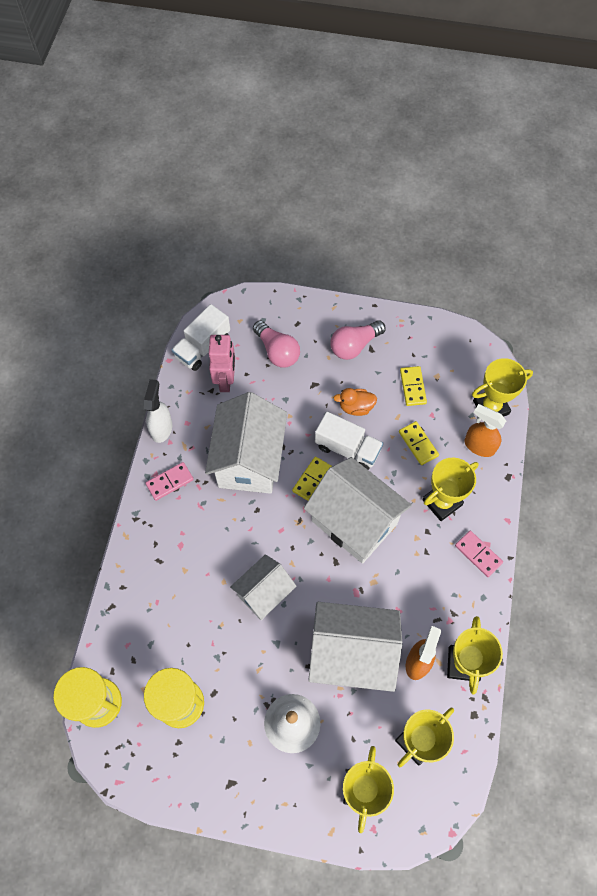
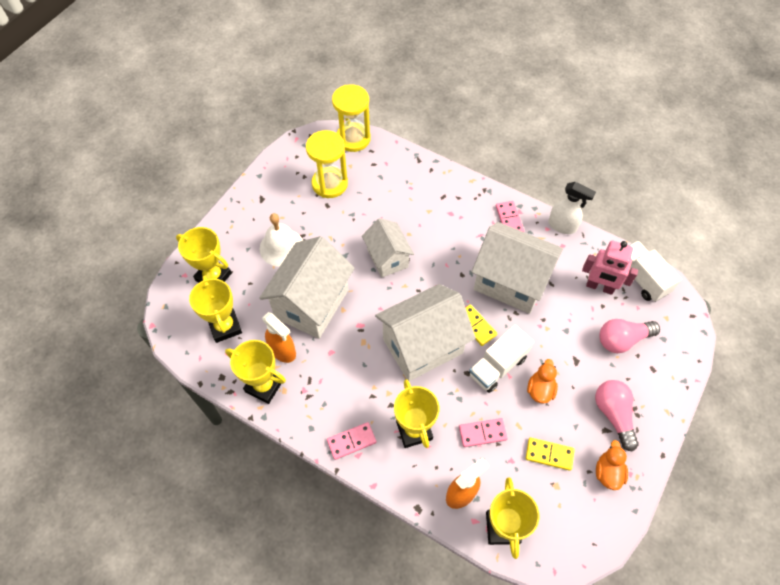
camera: 110 degrees right, 5 degrees down
(407, 341) = (608, 472): none -> orange duck
(418, 444) = (482, 433): yellow domino -> pink domino

